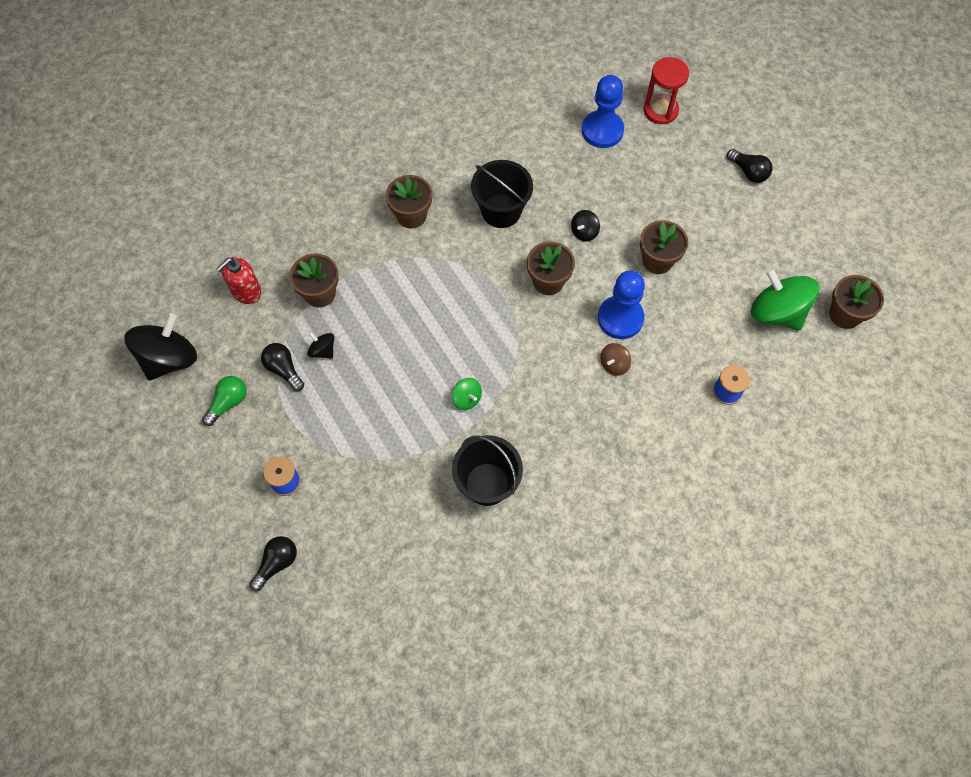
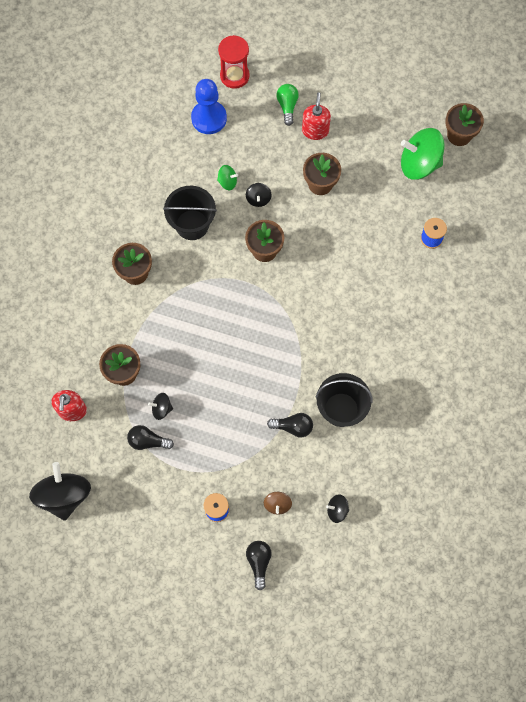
camera: 40 degrees left, 5 degrees up
(228, 403) = (132, 491): green light bulb -> green light bulb (287, 106)
(395, 577) = (337, 510): none -> black spinning top
(467, 399) = (281, 366): green spinning top -> green spinning top (227, 182)
(614, 364) = (351, 273): brown spinning top -> brown spinning top (277, 504)
(620, 318) = (330, 240): blue pawn -> none
(696, 210) = (315, 131): none -> red soap dispenser
(748, 172) = (326, 80): black light bulb -> black light bulb (293, 427)

